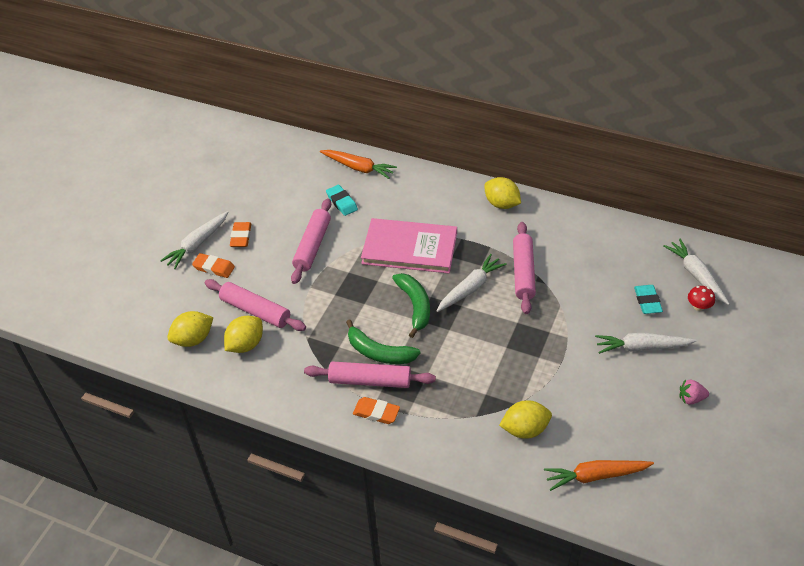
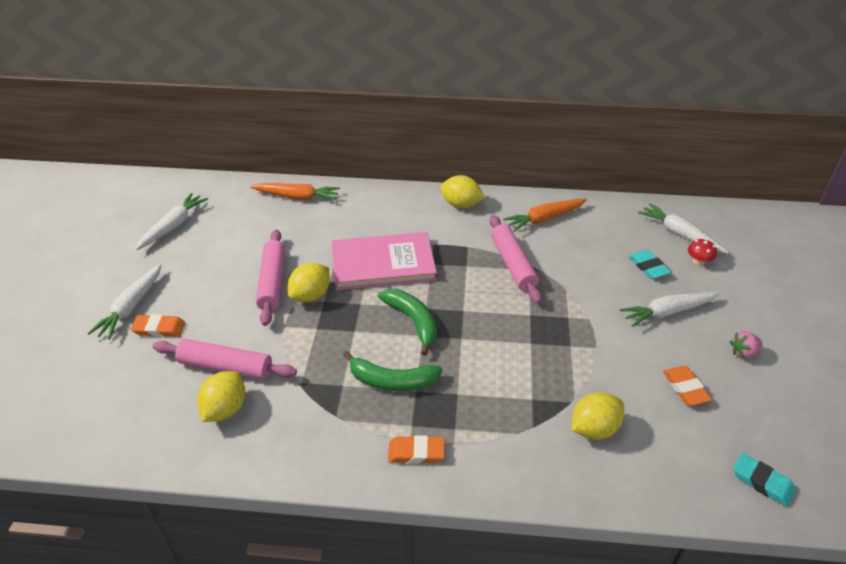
camera: 20 degrees left, 5 degrees down
(193, 339) = (154, 418): yellow lemon -> yellow lemon (311, 295)
(241, 237) = (184, 288): orange eraser -> orange eraser (685, 388)
(342, 202) = (290, 232): turquoise eraser -> turquoise eraser (762, 482)
(370, 380) = (394, 416): pink rolling pin -> none
(470, 288) = (465, 291): white carrot -> white carrot (173, 226)
(595, 476) = (696, 462): orange carrot -> orange carrot (544, 219)

